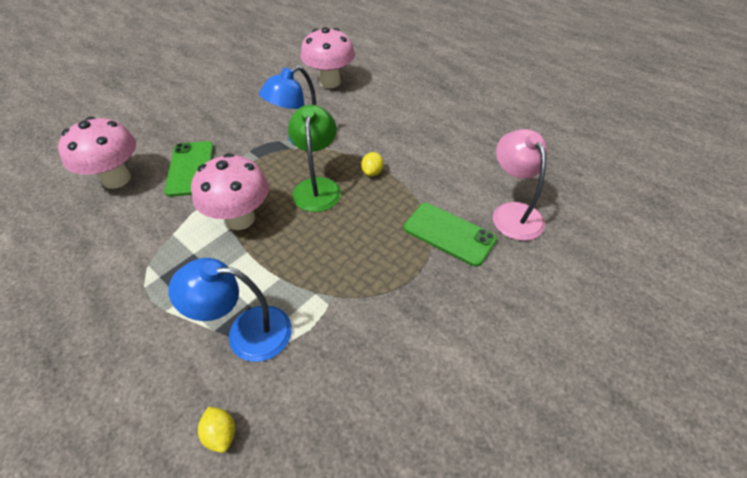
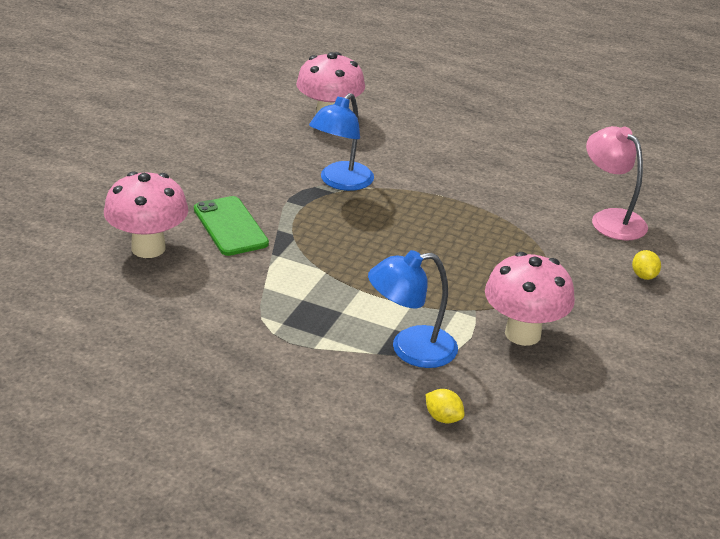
camera: 20 degrees left, 15 degrees down
(240, 219) = (329, 264): pink mushroom -> pink mushroom (522, 334)
(317, 187) = (393, 224): green lamp -> none
(372, 172) = (444, 203): yellow lemon -> yellow lemon (643, 276)
(449, 234) = (558, 245): green phone -> none

